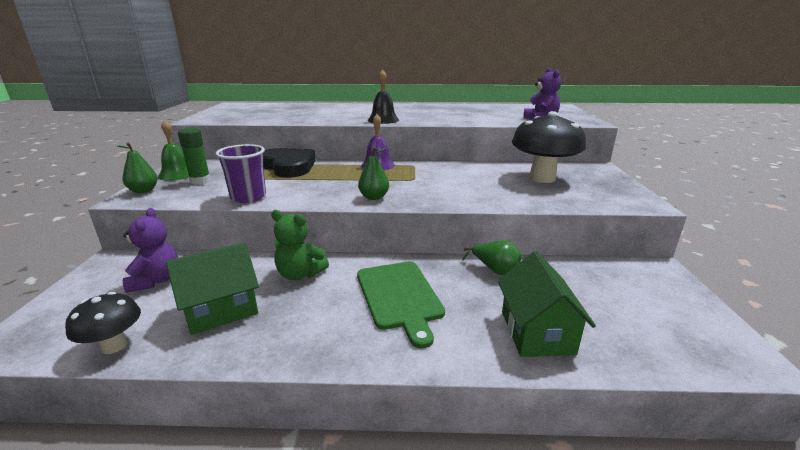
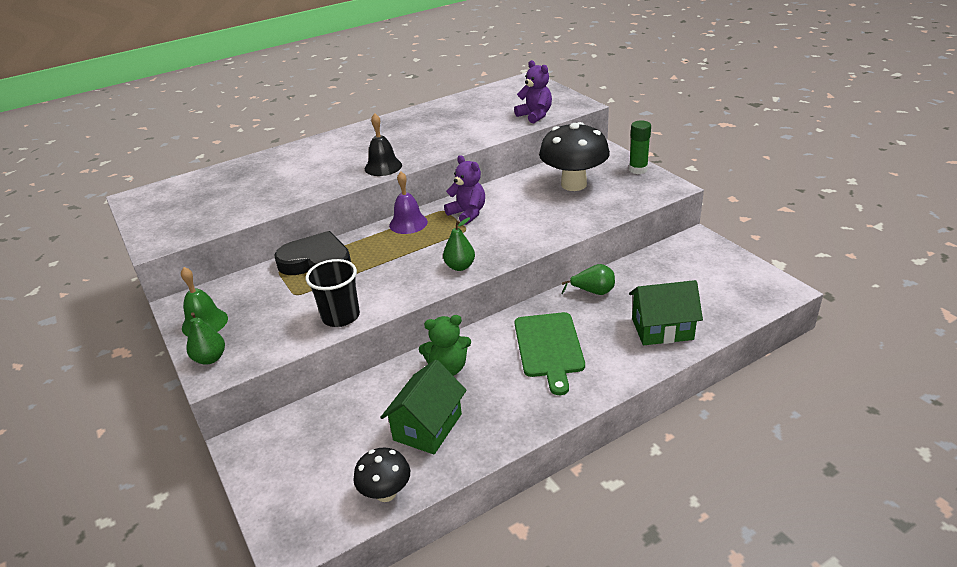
camera: 30 degrees left, 10 degrees up
(156, 280) = (327, 436): purple teddy bear -> purple teddy bear (467, 213)
(200, 181) = (251, 320): green glue stick -> green glue stick (638, 169)
(248, 197) = (341, 316): purple cup -> black cup
(399, 296) = (549, 348): green cutting board -> green cutting board turned 45 degrees clockwise
(536, 332) = (662, 329): green house -> green house turned 60 degrees counterclockwise

